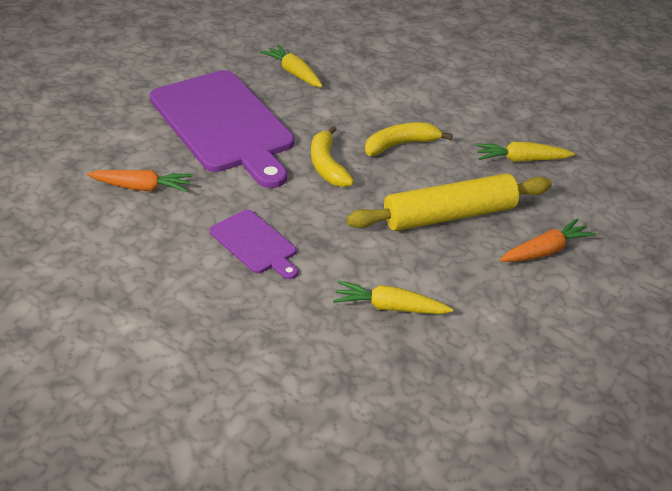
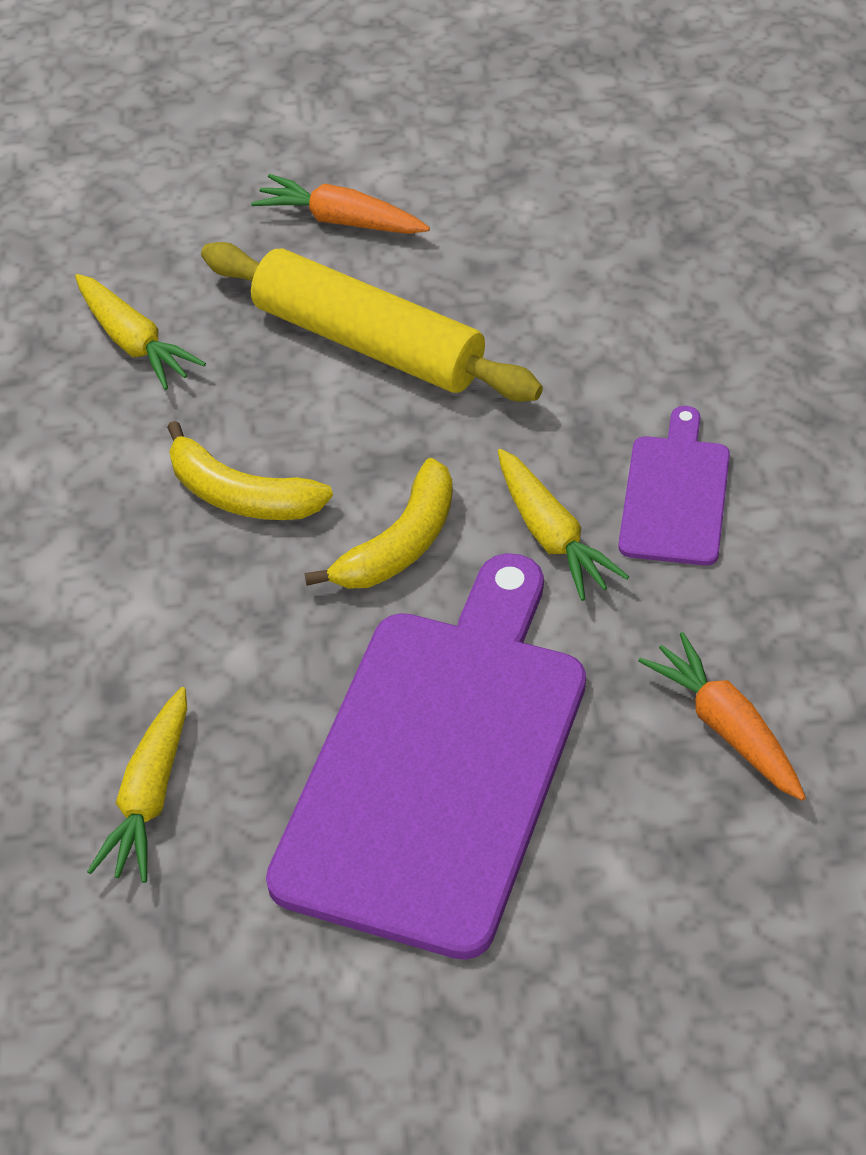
camera: 125 degrees left, 10 degrees up
(389, 307) = (625, 294): yellow carrot -> yellow carrot (552, 536)

